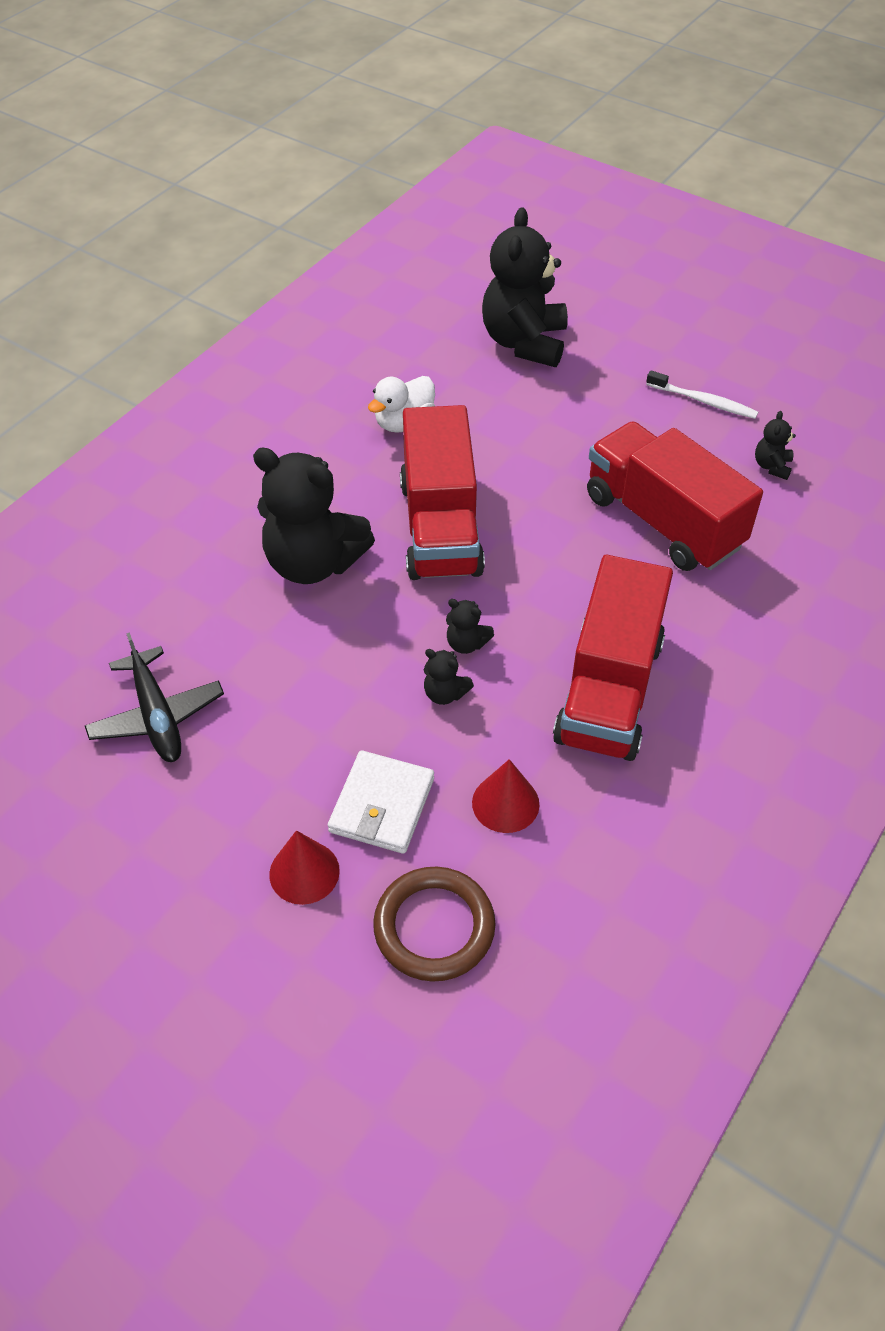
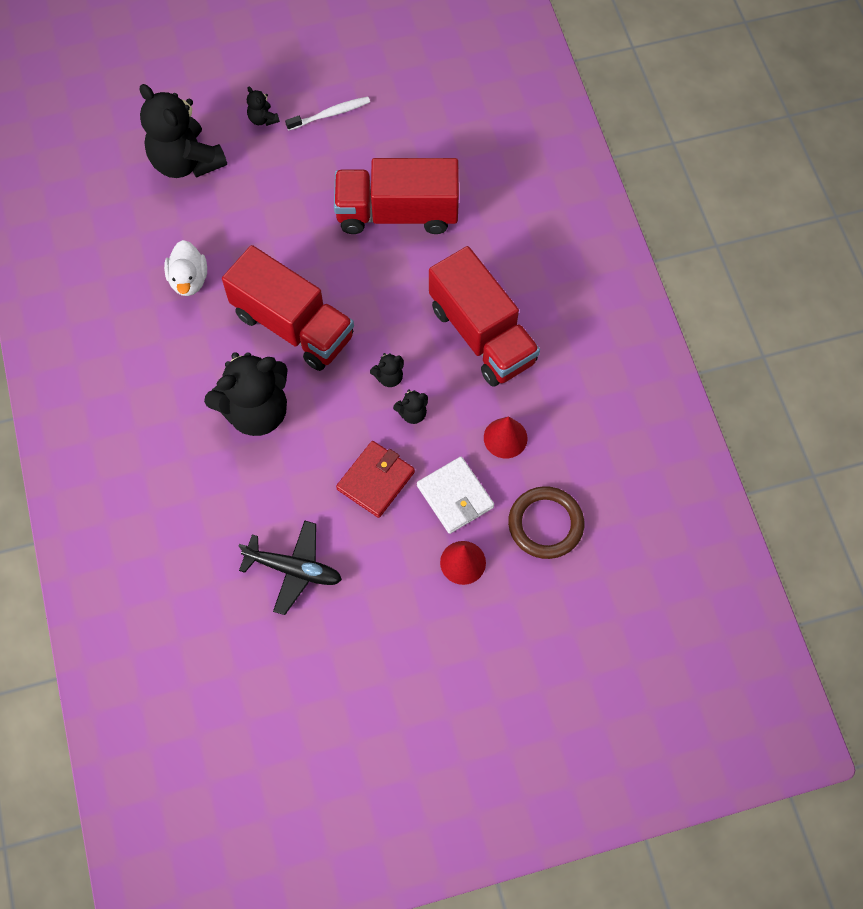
camera: 50 degrees left, 15 degrees up
(331, 716) = (376, 480): none -> red wallet
(772, 466) = (411, 126): black teddy bear -> black teddy bear (263, 119)

